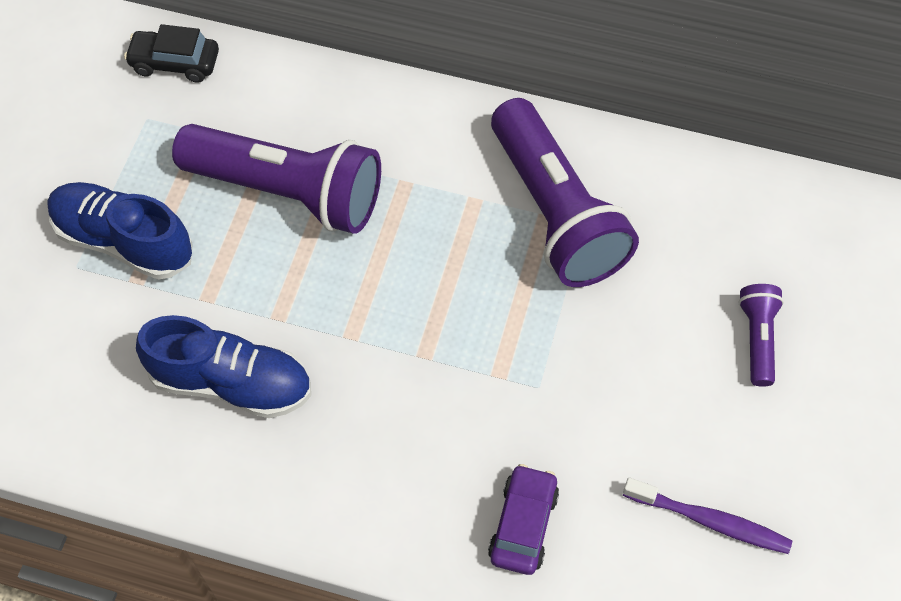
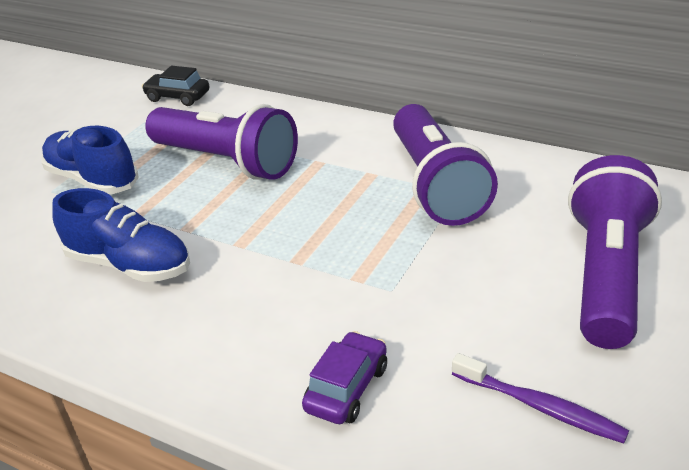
camera: 15 degrees right, 25 degrees down
(757, 338) = (607, 274): purple flashlight -> purple flashlight, size x2.17

